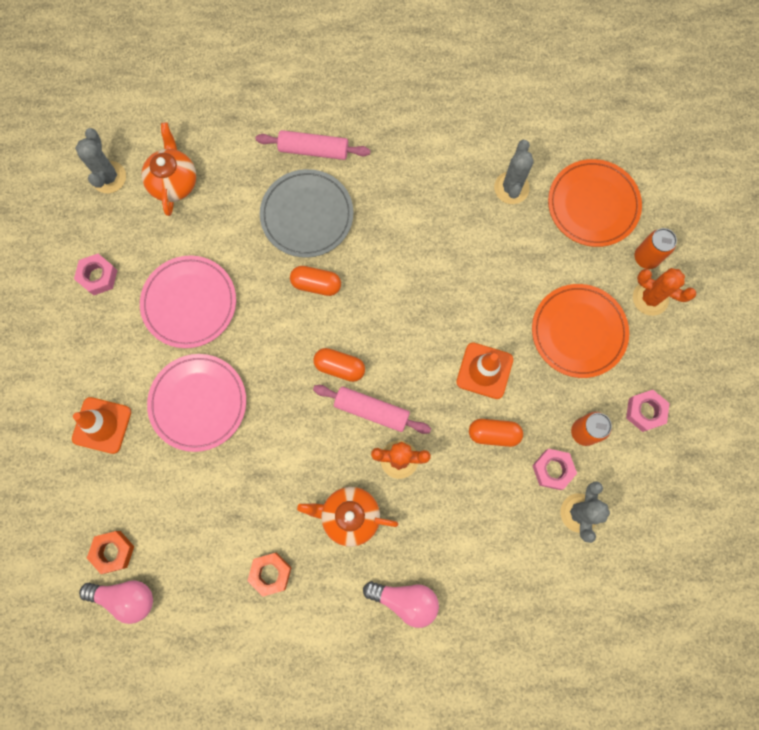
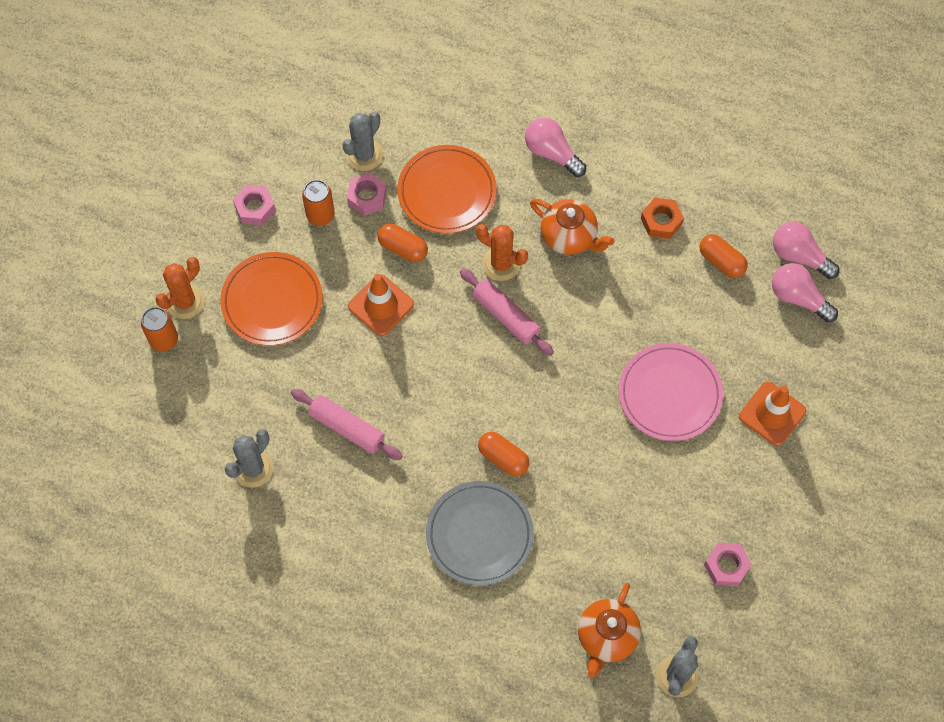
camera: 155 degrees left, 10 degrees down
(113, 552) = (798, 298): orange nut -> pink light bulb
(189, 303) = (641, 496): pink plate -> none
(313, 150) = (438, 605): pink rolling pin -> pink rolling pin (347, 428)
(339, 367) = (517, 368): orange capsule -> orange capsule (721, 261)
(593, 205) = (182, 414): orange plate -> orange plate (447, 192)
(650, 298) = (185, 301): orange cactus -> orange cactus turned 75 degrees clockwise

